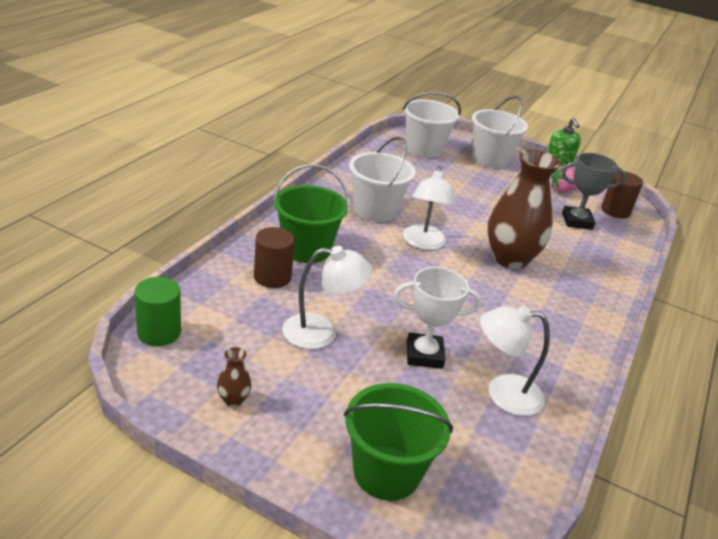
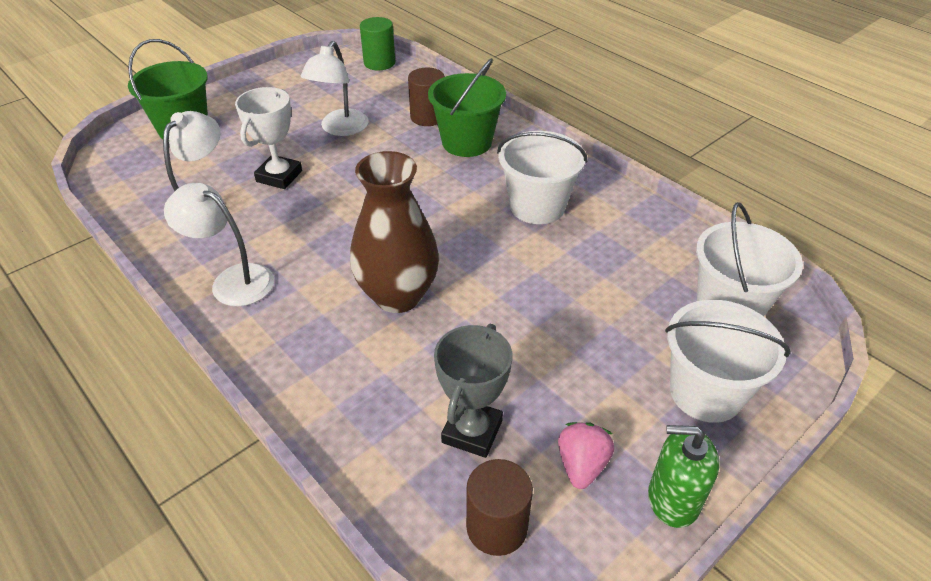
camera: 115 degrees right, 10 degrees up
(233, 400) = (293, 82): brown vase -> none
(423, 243) = (455, 227): white lamp -> white lamp (232, 280)

